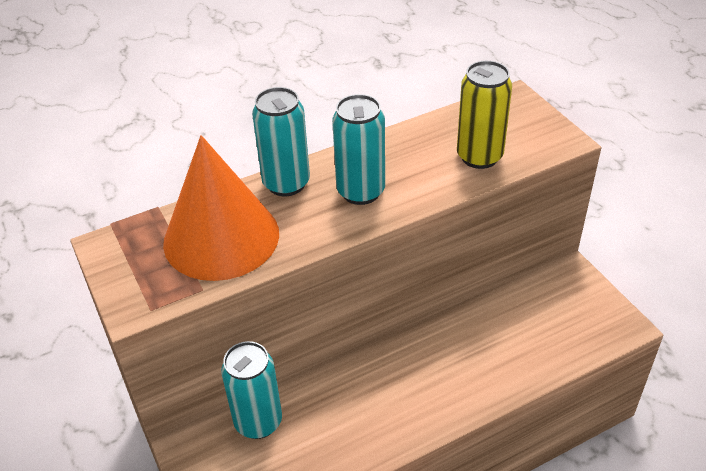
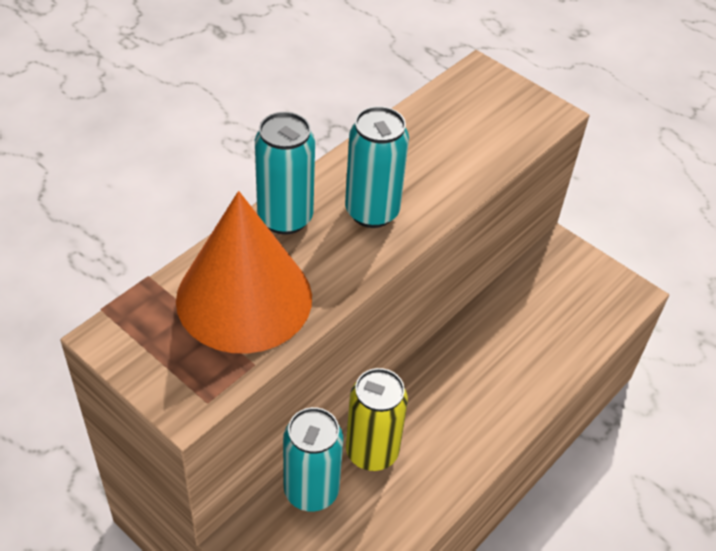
camera: 25 degrees left, 5 degrees up
(479, 156) = (476, 147): yellow can -> yellow can (372, 452)

